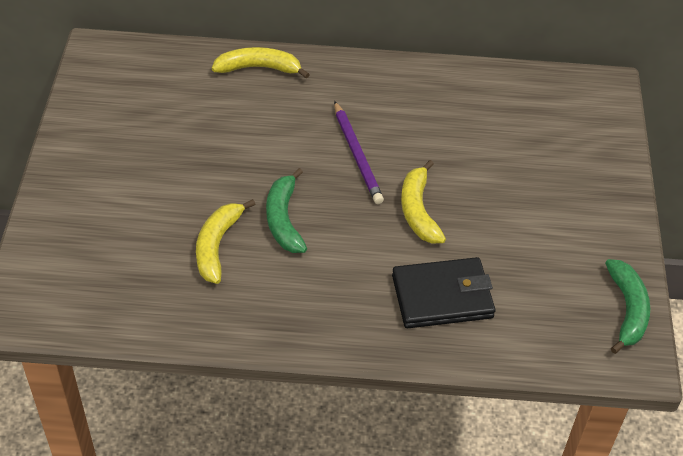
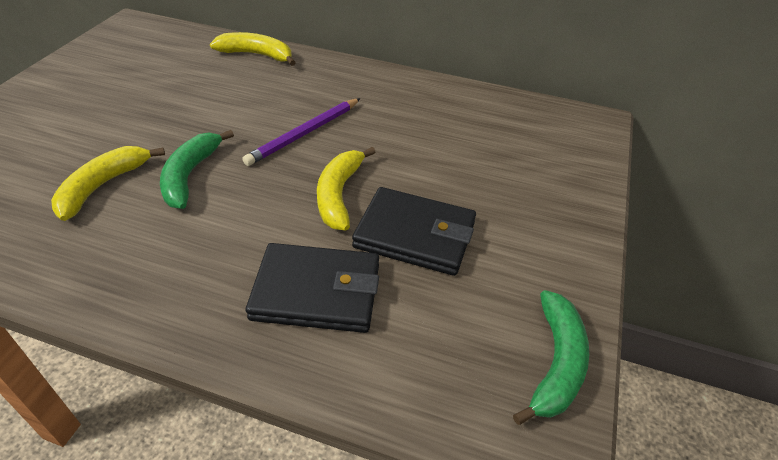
camera: 15 degrees right, 5 degrees down
(357, 155) = (304, 134): purple pencil -> purple pencil turned 45 degrees clockwise
(494, 234) = (415, 235): none -> black wallet

